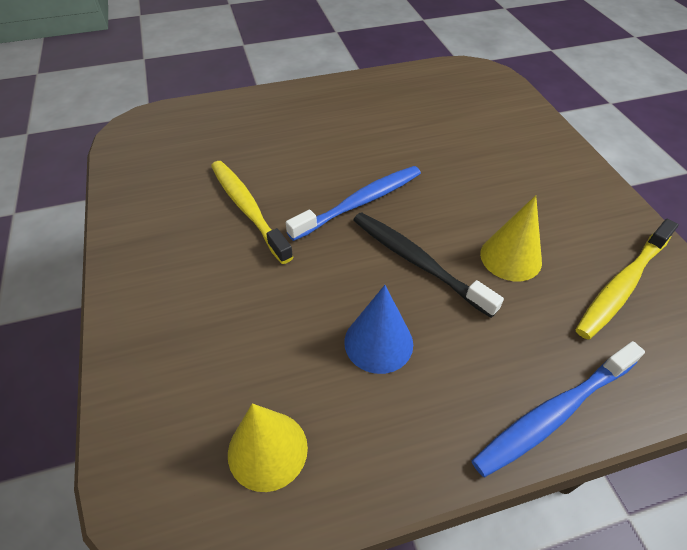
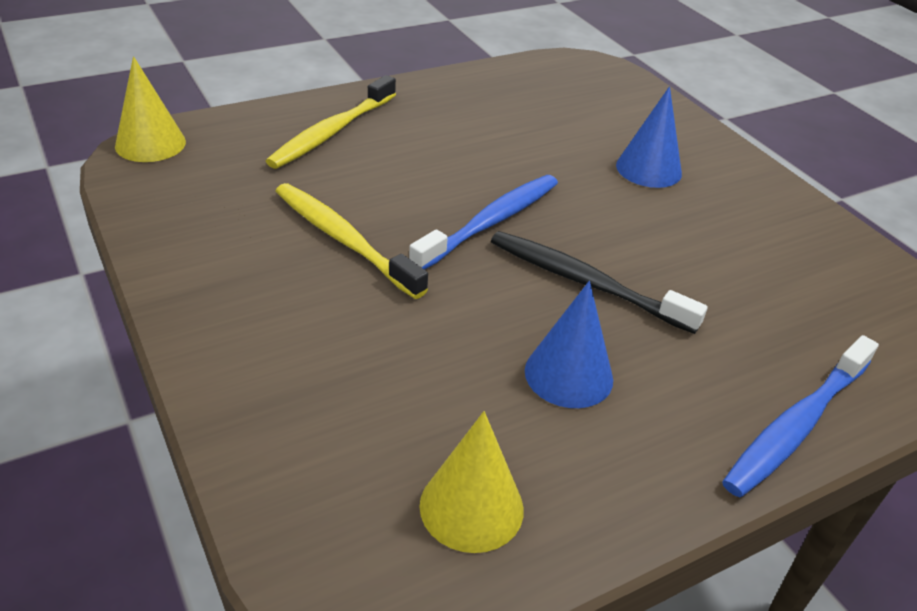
camera: 15 degrees left, 10 degrees down
(498, 165) = (648, 169): none -> blue cone
(510, 257) = (696, 268): yellow cone -> yellow cone (150, 144)
(622, 285) = (830, 286): yellow toothbrush -> yellow toothbrush (332, 132)

